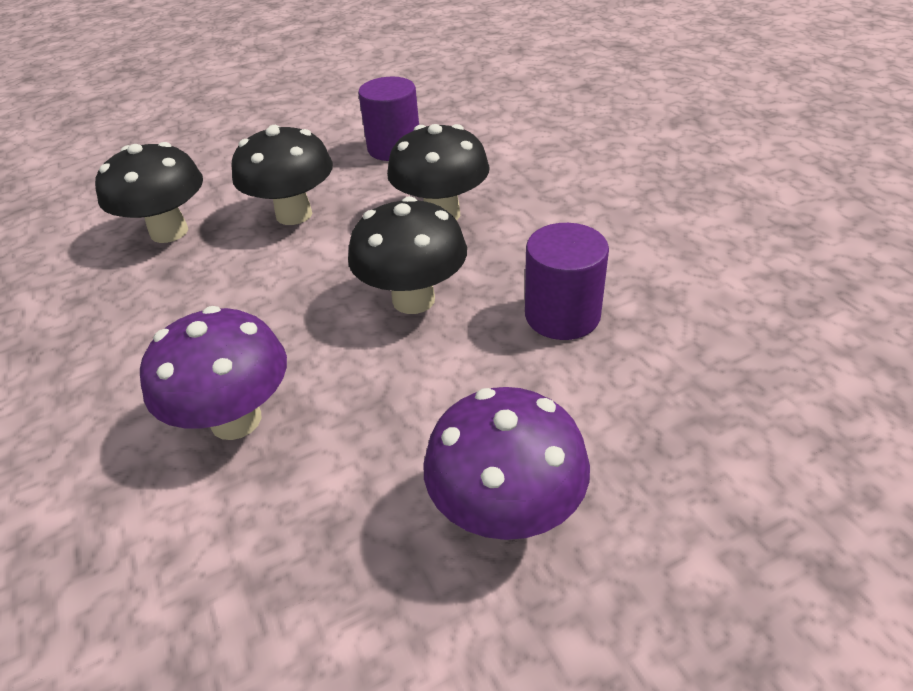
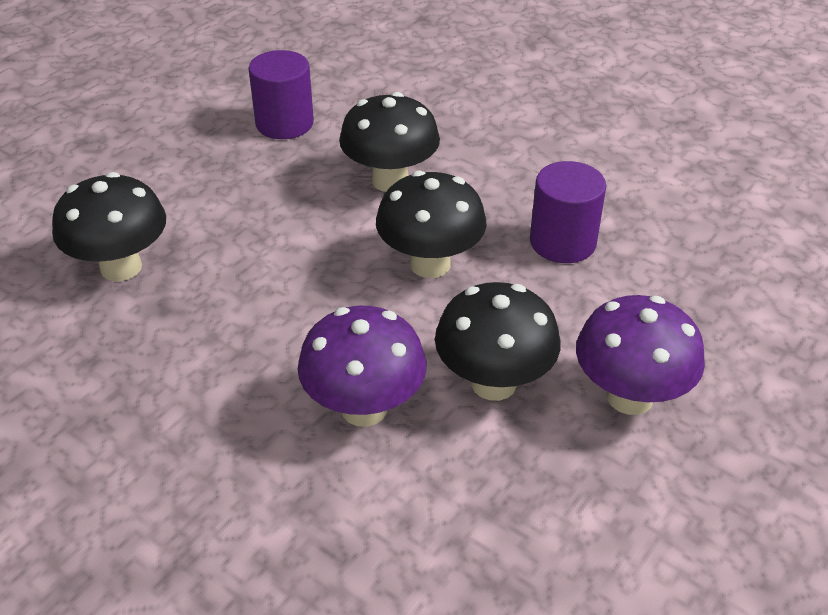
camera: 30 degrees left, 0 degrees up
(294, 214) = (242, 216): black mushroom -> black mushroom (493, 383)

